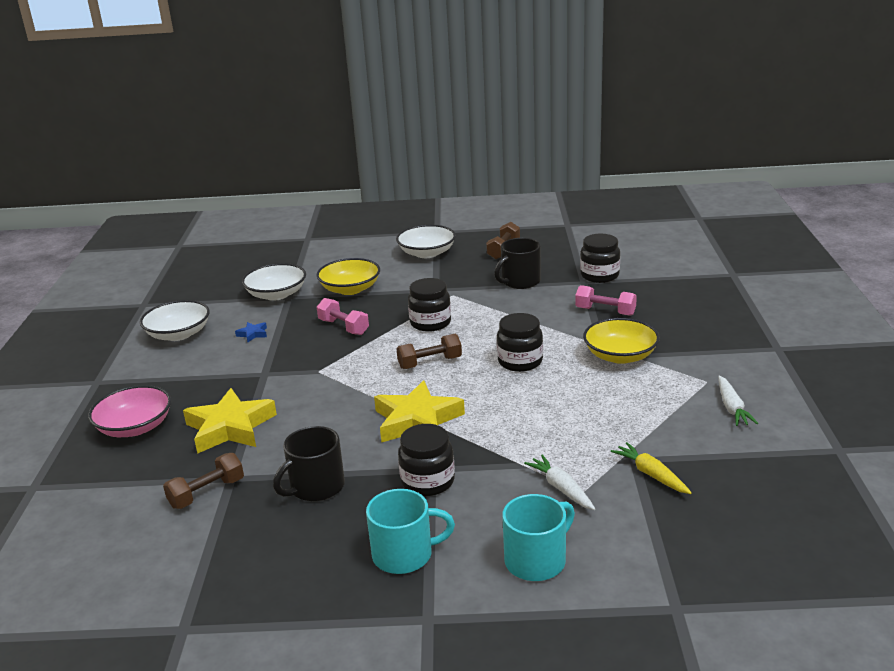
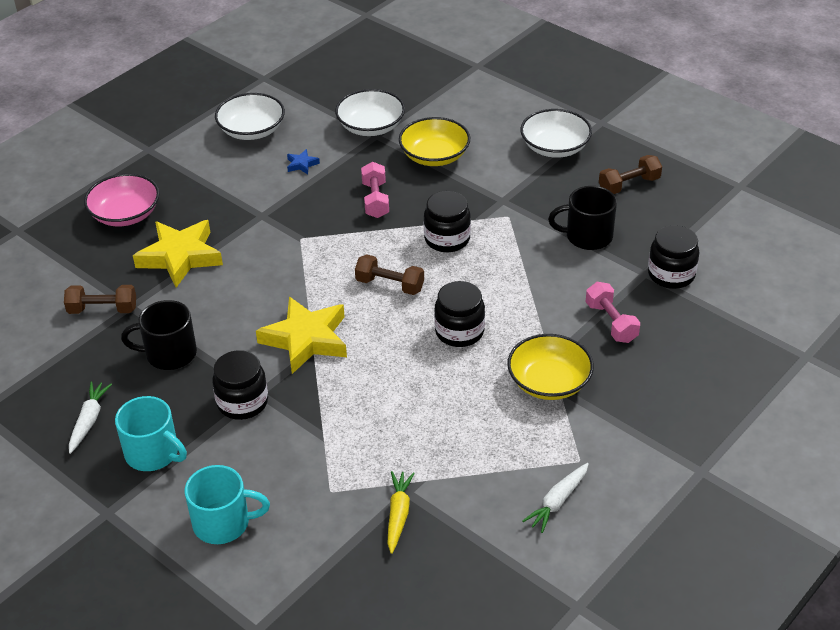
camera: 40 degrees right, 15 degrees up
(561, 488) = (319, 477): white carrot -> white carrot (89, 421)

